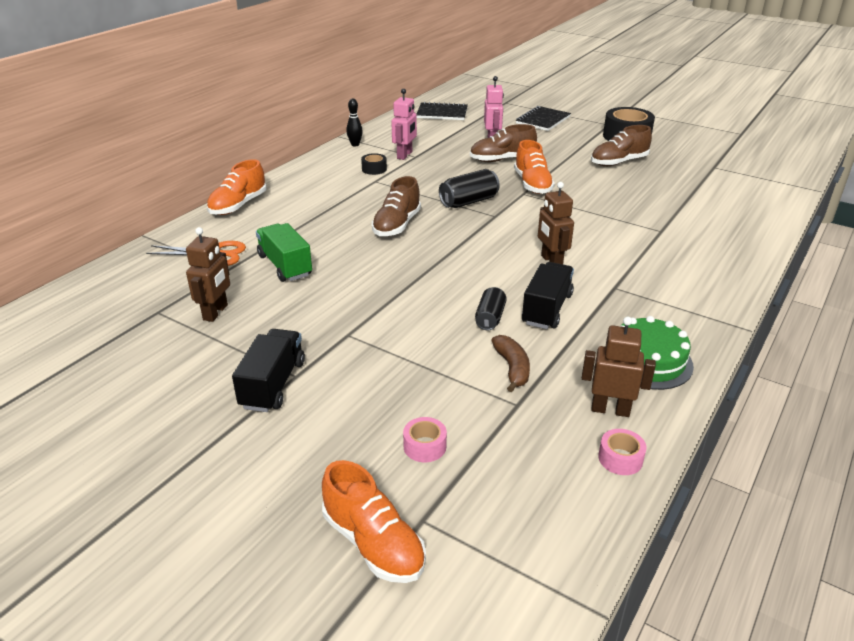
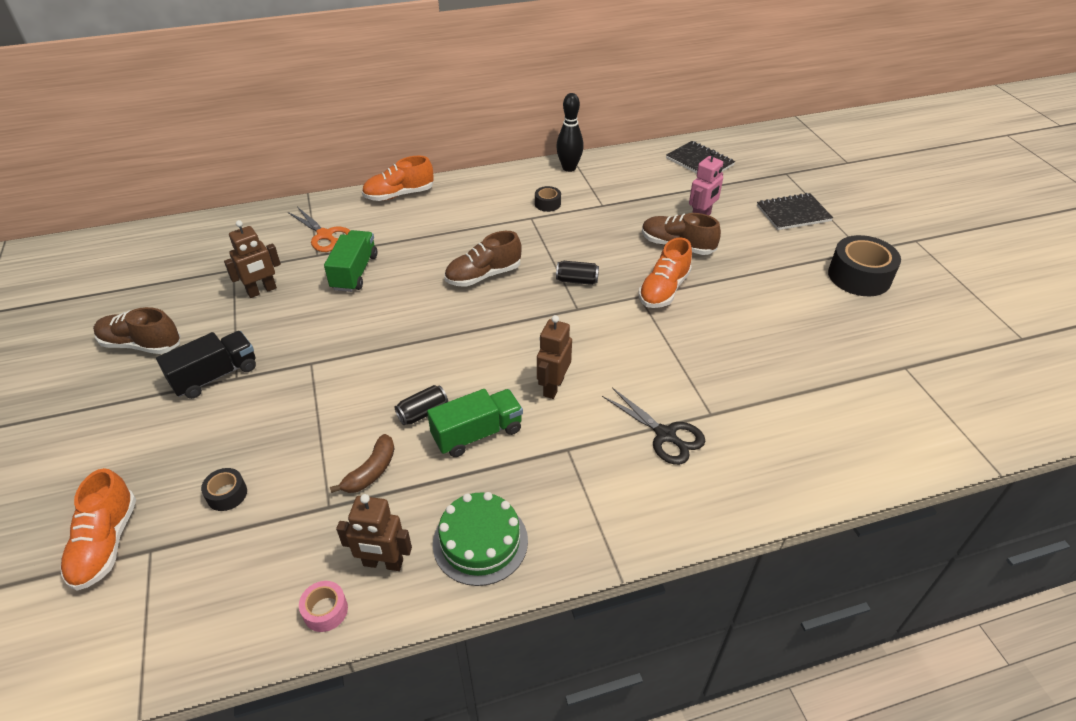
camera: 40 degrees right, 10 degrees up
(355, 144) = (569, 168): black bowling pin -> black bowling pin, size x1.57
(405, 155) = (595, 199): pink robot -> none
(424, 446) = (227, 494): pink tape -> black tape
(469, 201) = (577, 280): black can -> black can, size x0.66
(547, 309) = (477, 433): black truck -> green truck
(610, 409) = (383, 563): brown robot -> brown robot turned 135 degrees clockwise
(618, 162) = (796, 306): brown shoe -> brown shoe (141, 344)
(655, 252) = (665, 435): none -> black scissors

